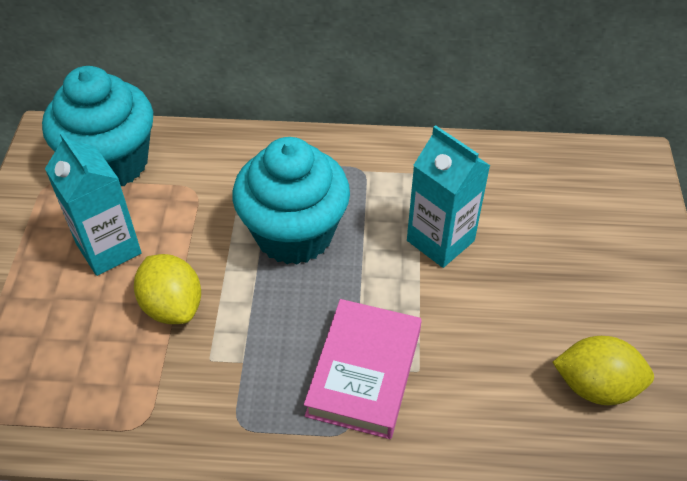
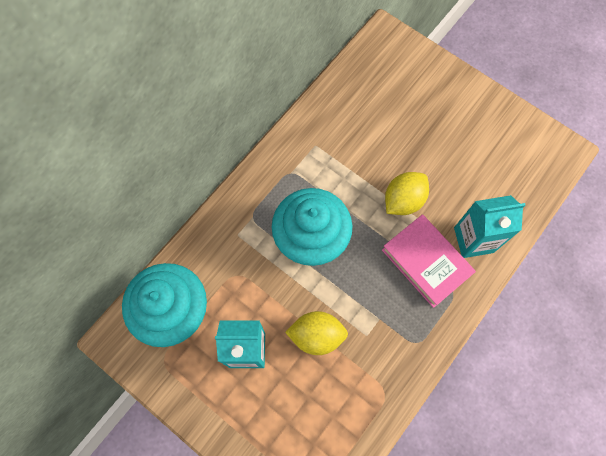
camera: 55 degrees left, 20 degrees up
(440, 240) = (370, 168): turquoise carton -> turquoise carton (473, 240)
(596, 386) = (502, 162): yellow lemon -> yellow lemon (403, 200)

